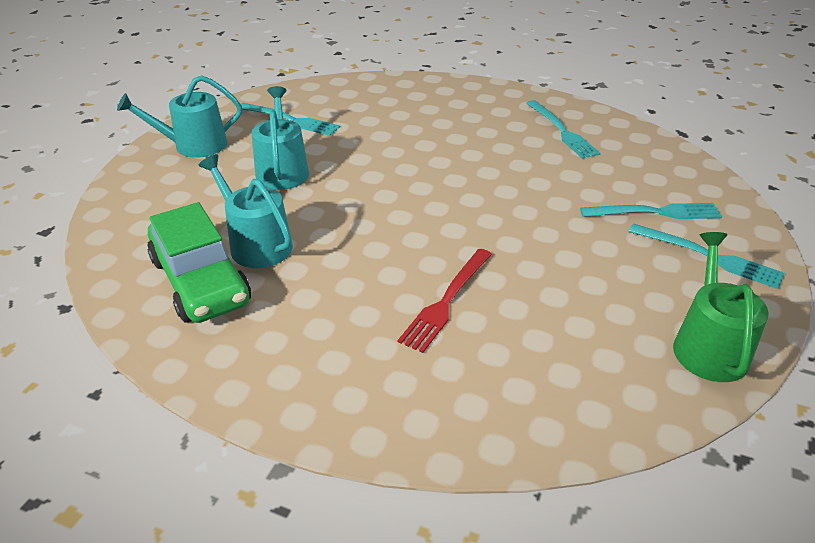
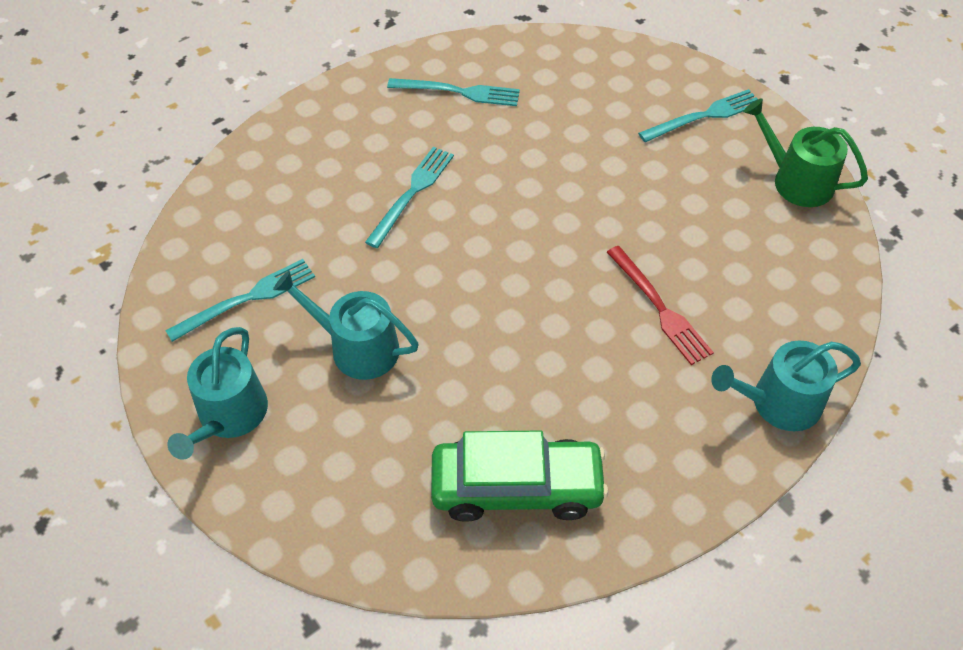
camera: 60 degrees left, 15 degrees up
(256, 244) = (483, 419): turquoise watering can -> turquoise watering can (778, 403)
(655, 212) = (629, 110): turquoise fork -> turquoise fork (412, 193)

